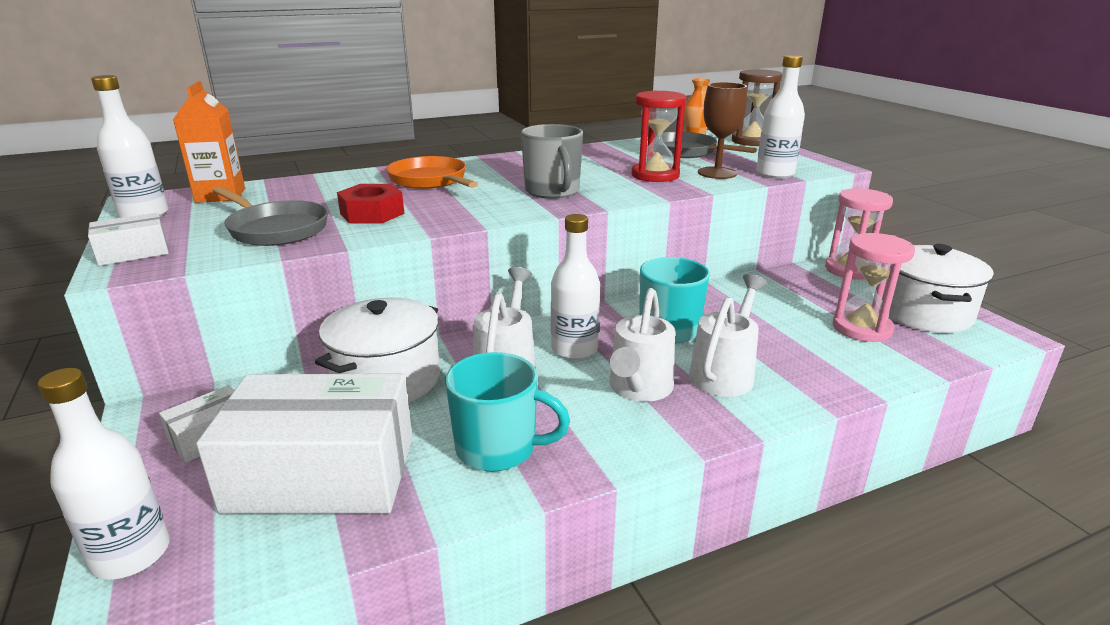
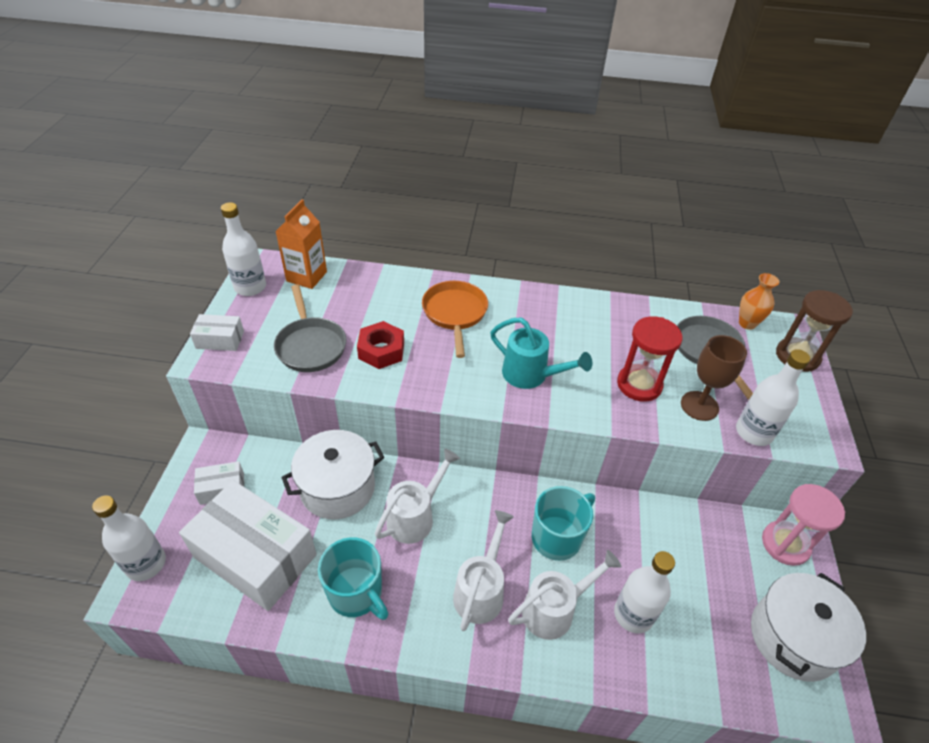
camera: 30 degrees right, 20 degrees up
(553, 191) = (531, 375): grey mug -> turquoise watering can
(574, 349) = (472, 522): white bottle -> white bottle (633, 614)
(638, 389) = (481, 590): white watering can -> white watering can turned 150 degrees clockwise
(861, 328) = (714, 624): pink hourglass -> none

